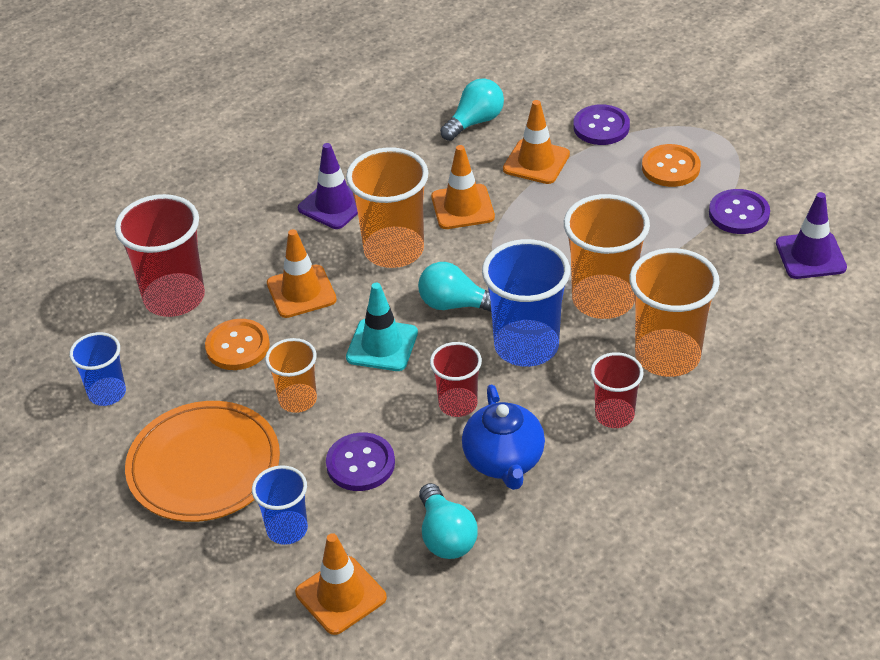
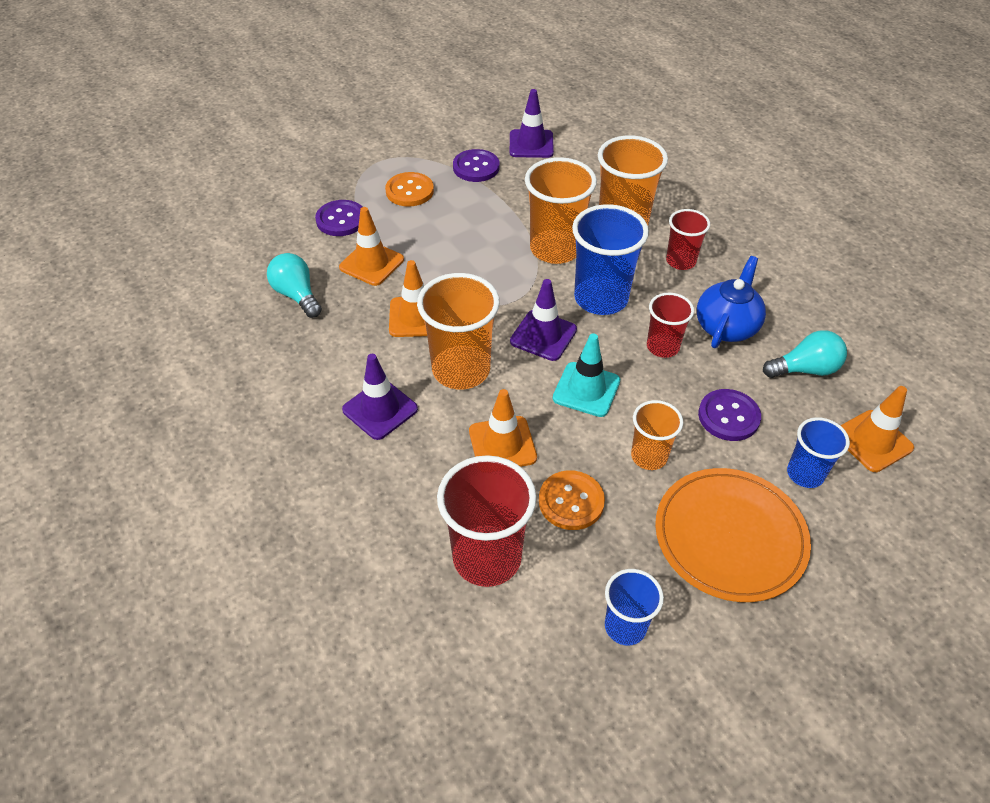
camera: 85 degrees left, 5 degrees up
(455, 304) = (543, 335): turquoise light bulb -> purple traffic cone
(504, 461) = (726, 326): blue teapot -> blue teapot turned 60 degrees counterclockwise

